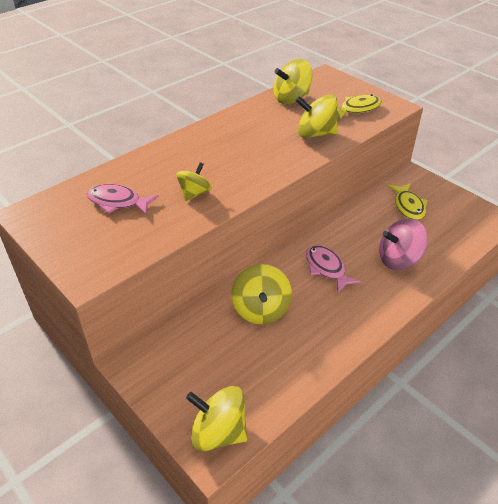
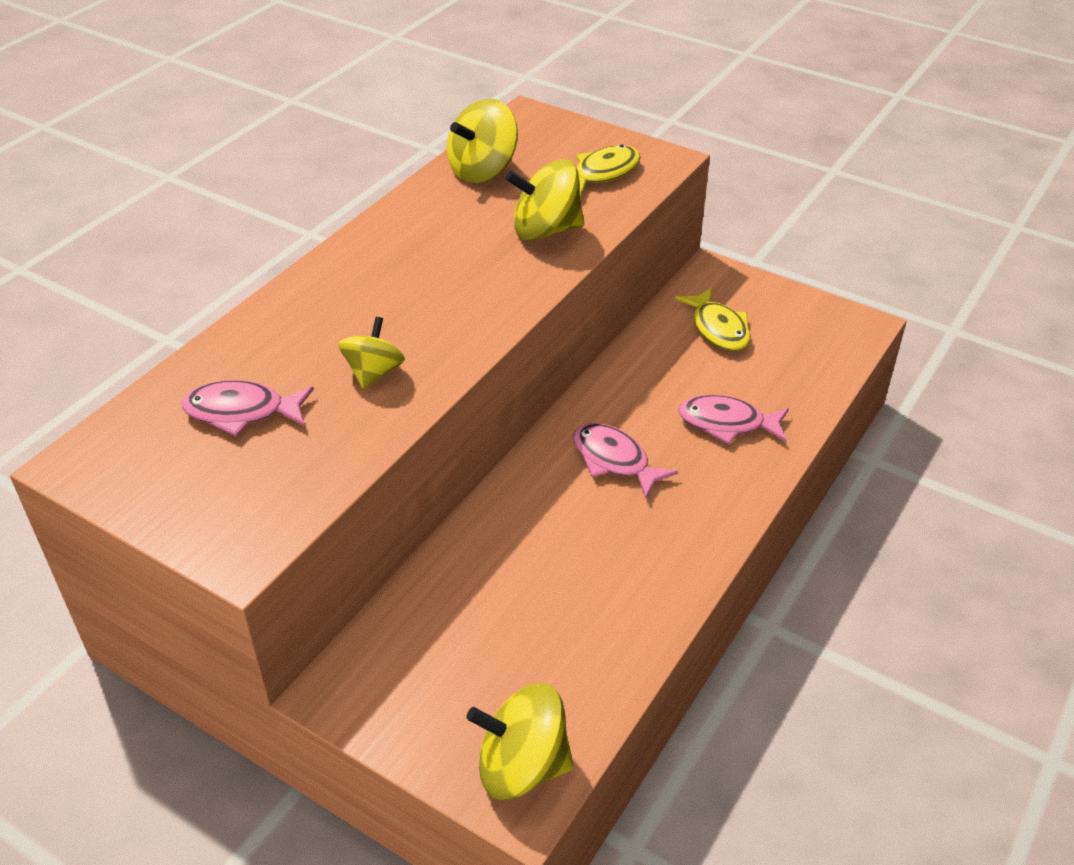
camera: 15 degrees left, 0 degrees up
(261, 309) = (527, 552): yellow spinning top -> none
(398, 259) = (727, 423): pink spinning top -> pink fish

